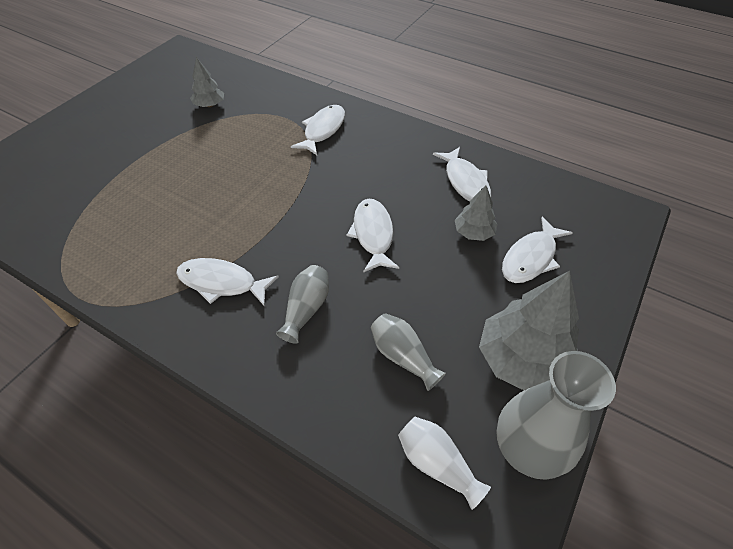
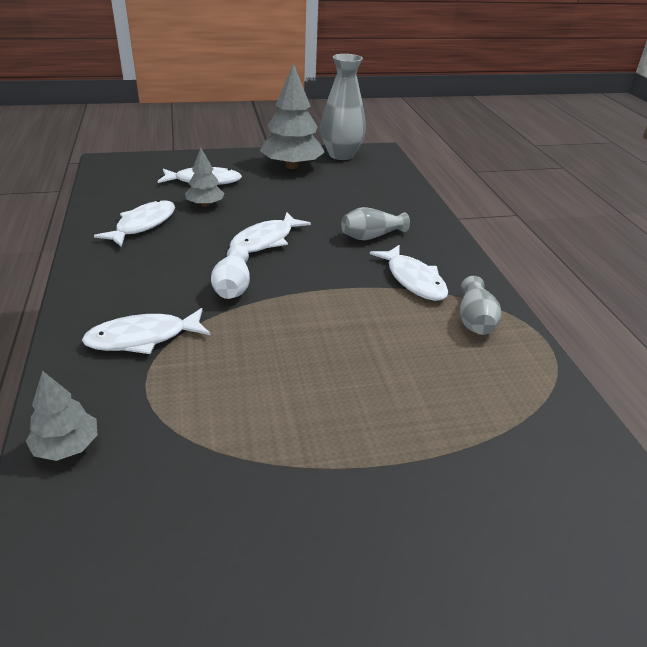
camera: 135 degrees left, 15 degrees down
(210, 105) = (191, 492): grey tree -> grey tree (66, 446)
(403, 356) = (346, 195): grey vase -> grey vase (475, 320)
(437, 464) = (384, 170): white vase -> white vase (233, 286)

